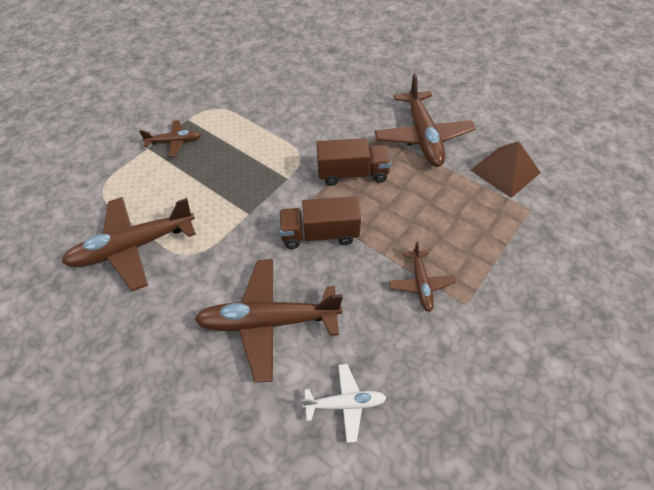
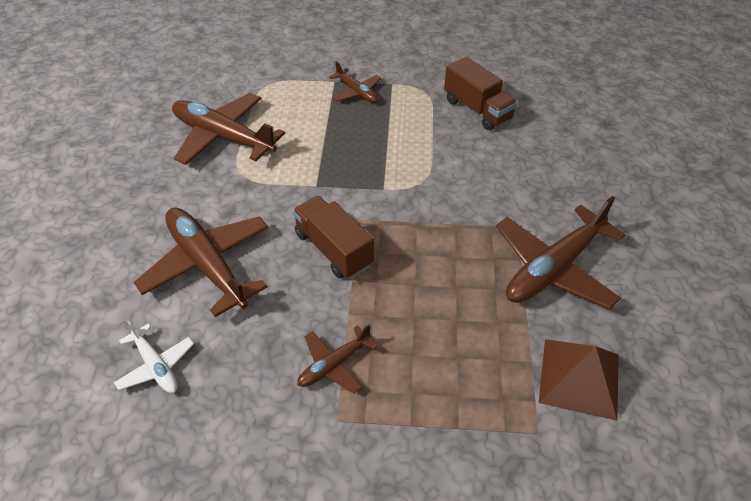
camera: 55 degrees right, 5 degrees down
(352, 174) = (435, 234): brown truck -> brown truck (477, 109)

